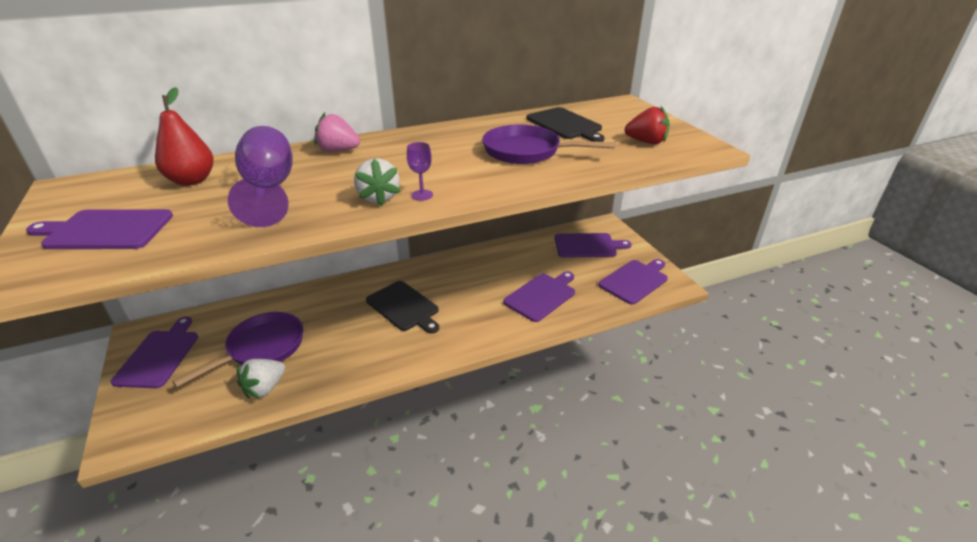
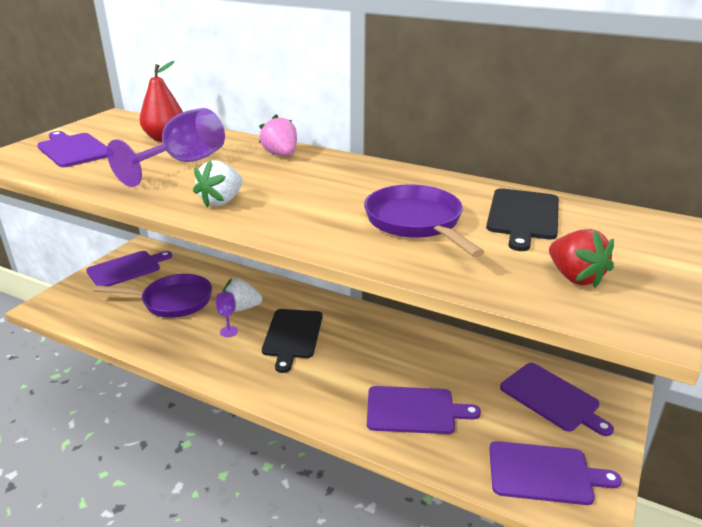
camera: 50 degrees right, 5 degrees down
(265, 388) = (134, 328): white strawberry -> white strawberry (241, 308)
(422, 195) = (250, 214): purple goblet -> purple goblet (229, 331)

